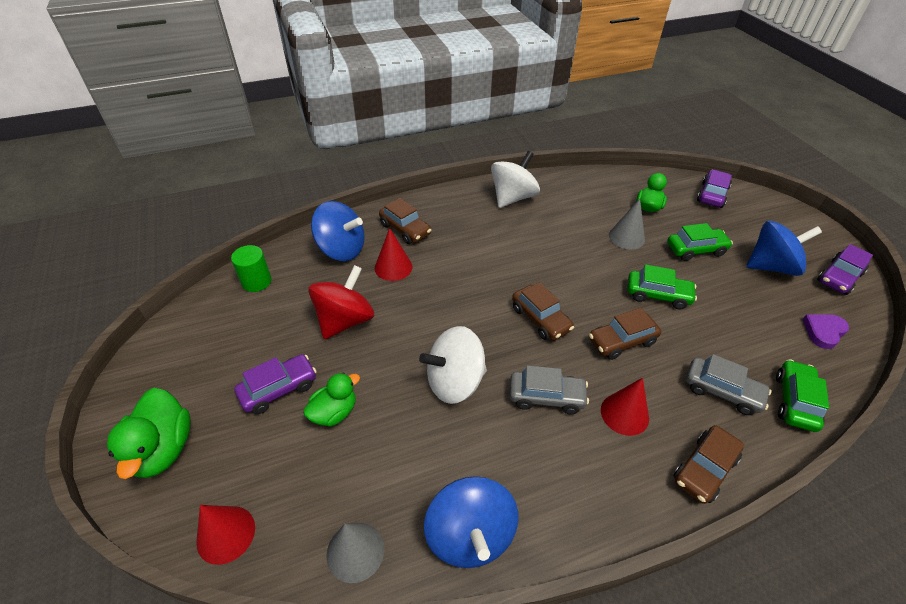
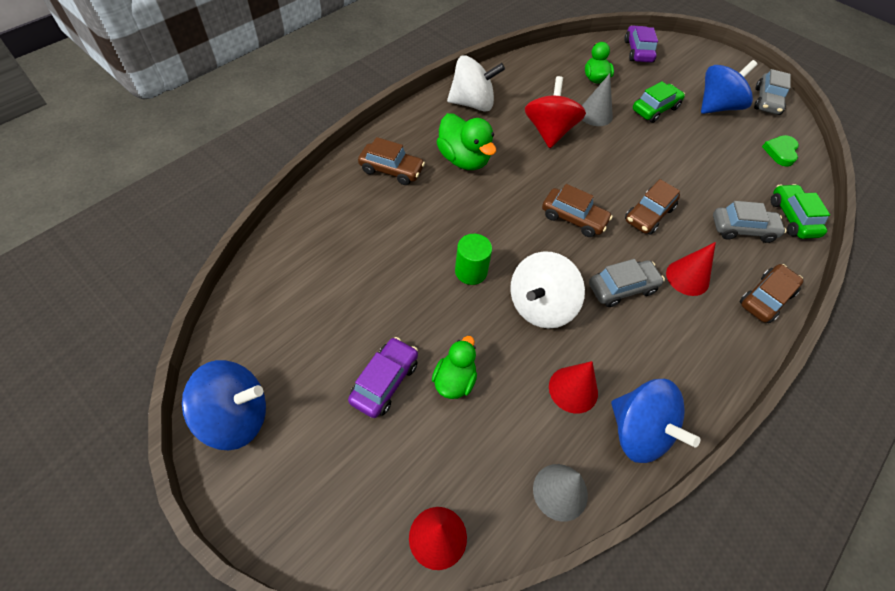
camera: 30 degrees left, 10 degrees up
(163, 449) = (312, 493): green duck -> green duck (464, 159)
(256, 281) = (275, 281): green cylinder -> green cylinder (471, 271)
(341, 249) = (341, 213): blue spinning top -> blue spinning top (236, 416)
(345, 320) = (399, 287): red spinning top -> red spinning top (549, 131)
(393, 267) = (408, 214): red cone -> red cone (573, 389)
(512, 197) = (472, 103): white spinning top -> white spinning top turned 75 degrees clockwise
(657, 295) = (651, 162): green car -> none
(704, 469) = (765, 298): brown car -> brown car turned 150 degrees counterclockwise
(823, 331) = (780, 152): purple heart -> green heart
(839, 277) = (767, 101): purple car -> grey car

